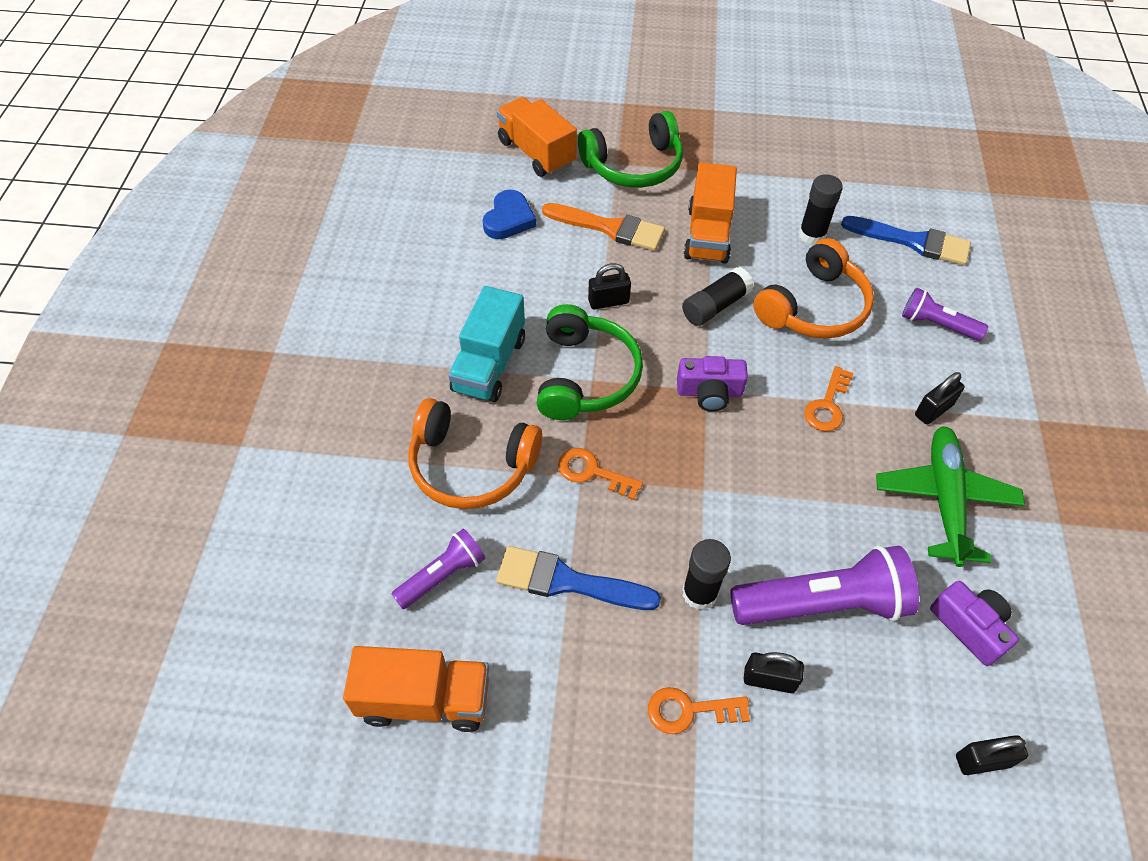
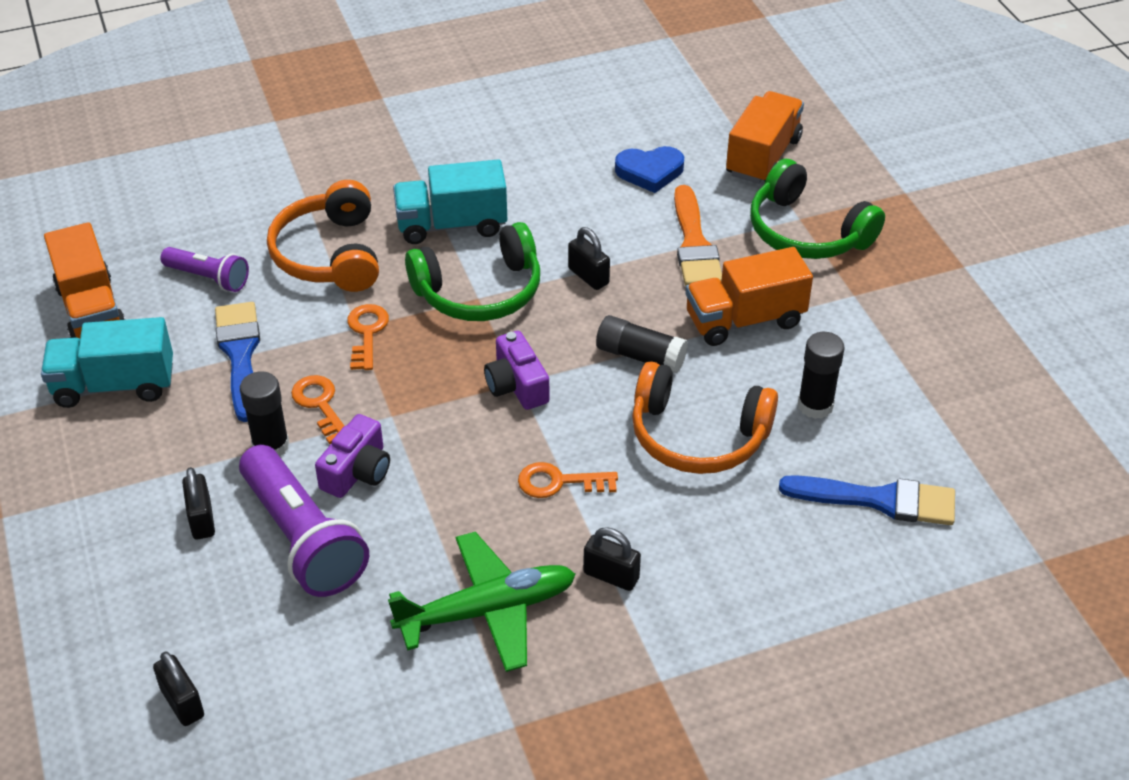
camera: 65 degrees right, 10 degrees down
(552, 707) = (114, 385): none -> turquoise truck
(689, 710) = (147, 473): orange key -> orange key (320, 405)
(913, 242) = (879, 500): blue brush -> blue brush turned 75 degrees counterclockwise
(936, 325) = (750, 552): purple flashlight -> none
(970, 627) = (332, 664): purple camera -> purple camera (357, 471)

